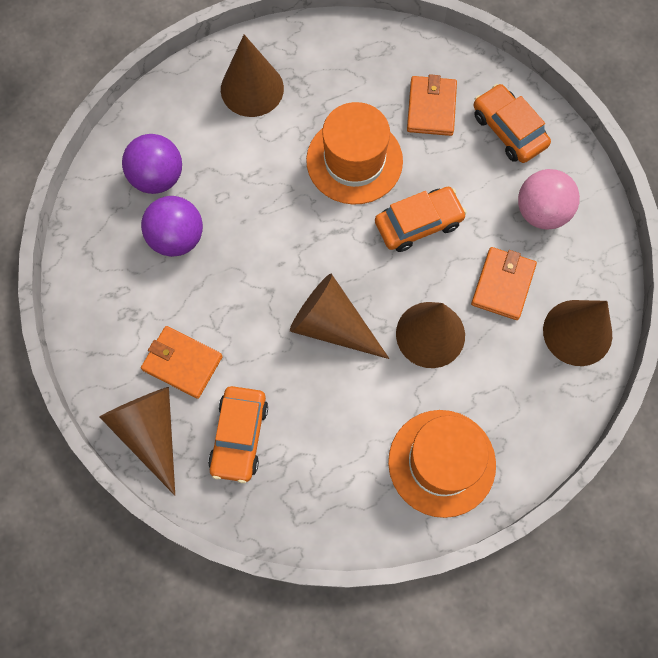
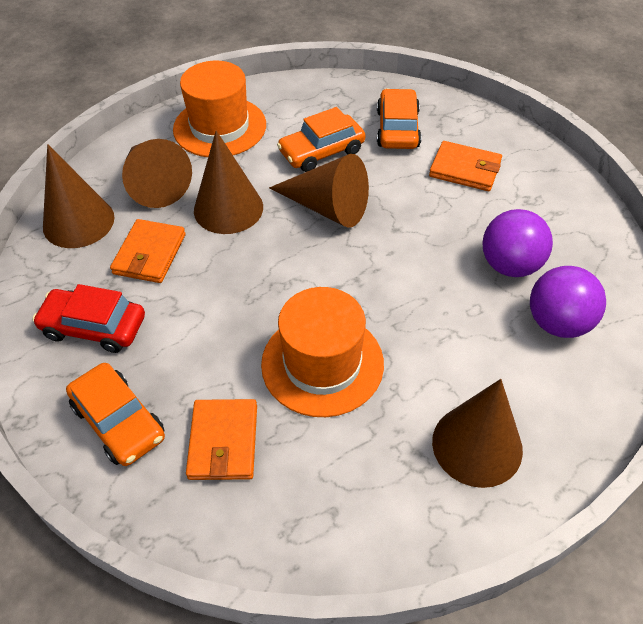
camera: 175 degrees right, 20 degrees down
(150, 432) = (475, 125): brown cone -> brown cone (154, 183)
(418, 223) = (240, 302): orange car -> orange car (321, 151)
(541, 212) = (94, 327): pink ball -> red car

